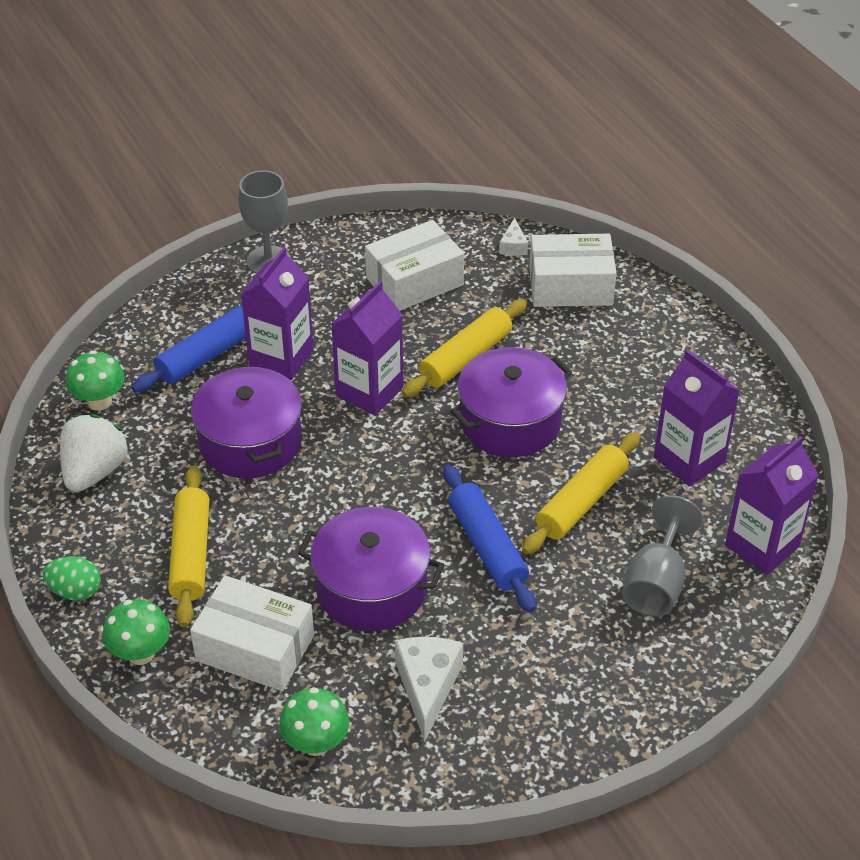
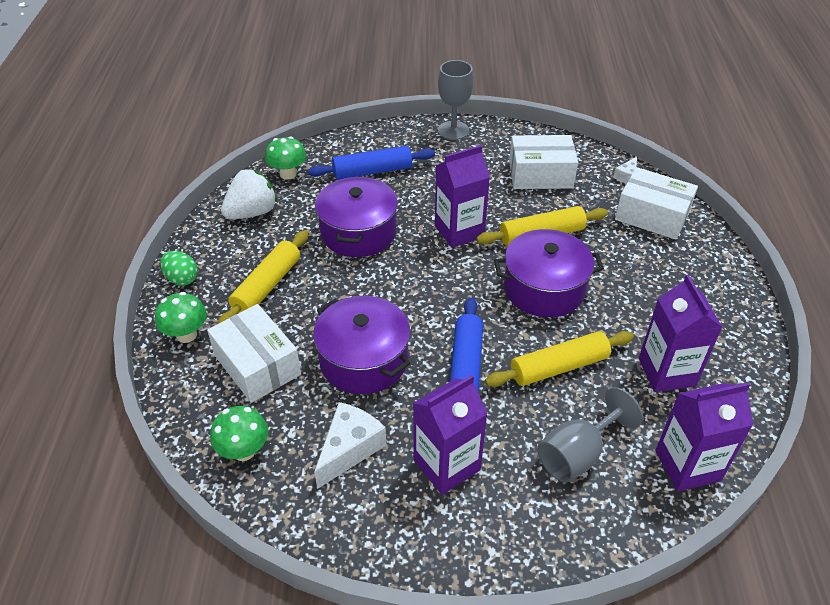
camera: 30 degrees right, 0 degrees up
(281, 358) = (417, 189): purple carton -> purple carton (446, 465)

